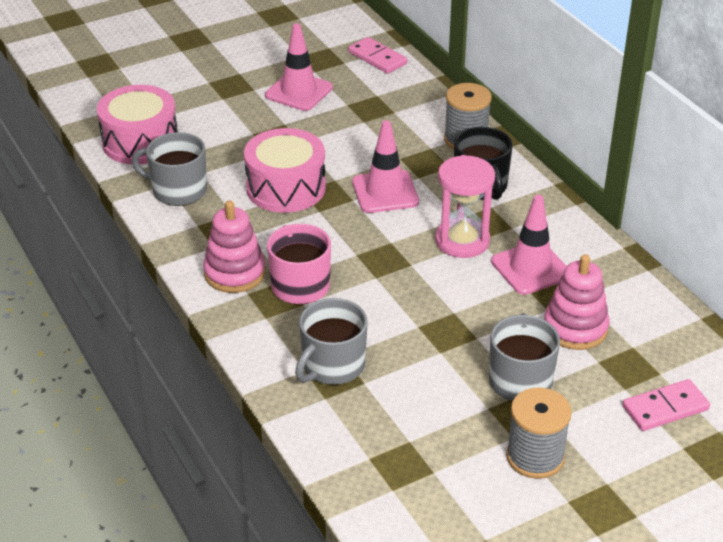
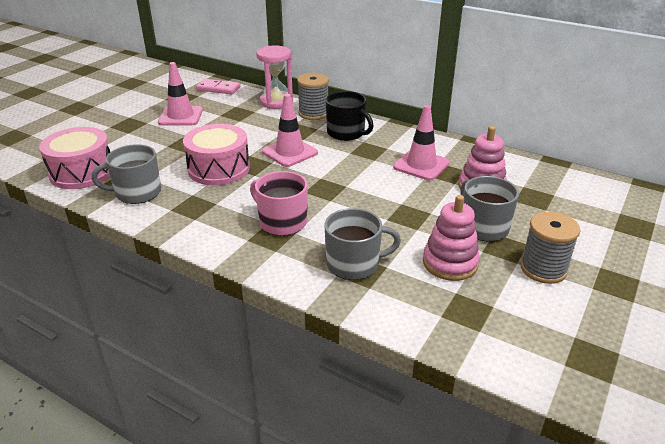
camera: 30 degrees left, 5 degrees down
(235, 273) = (226, 230): pink stacking toy -> pink stacking toy (450, 263)
(332, 366) = (354, 264): grey mug -> grey mug turned 105 degrees counterclockwise
(462, 241) = (365, 163): pink hourglass -> pink hourglass (276, 102)
(665, 408) = (579, 211): pink domino -> none

